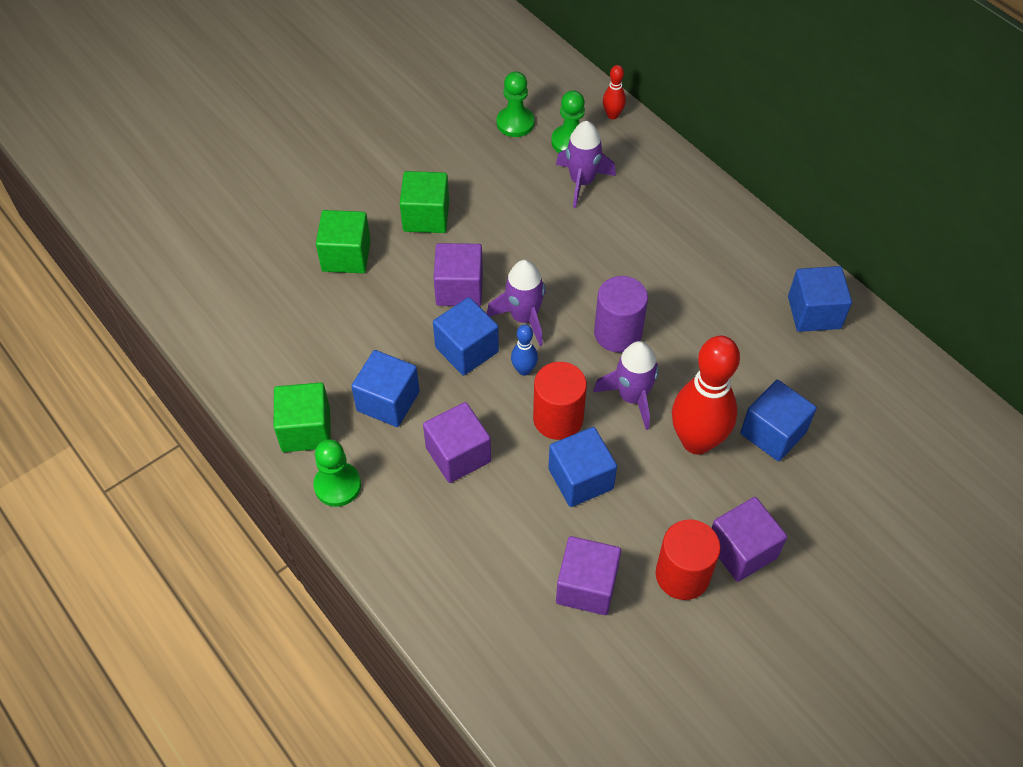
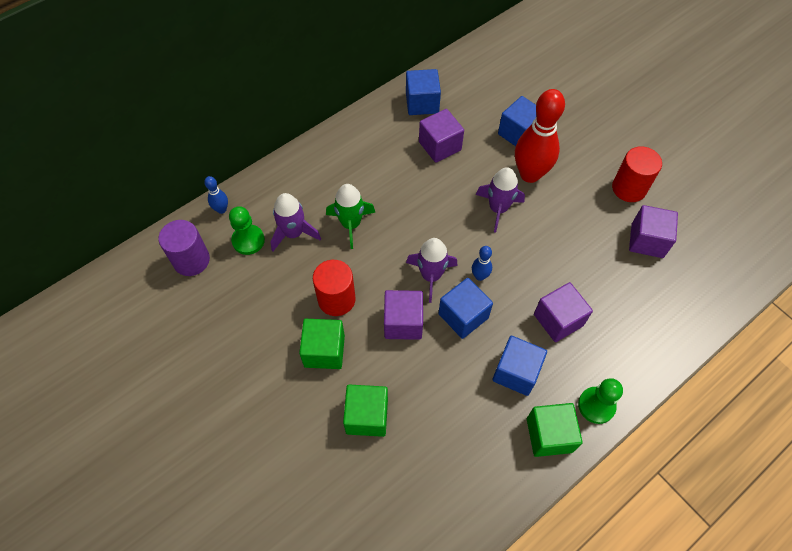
camera: 90 degrees left, 5 degrees up
(515, 123) = (221, 281): green pawn -> none
(558, 418) = (520, 254): red cylinder -> red cylinder (336, 299)
(580, 479) = (567, 242): blue cube -> none
(597, 236) = (351, 224): none -> green rocket
(612, 115) = (221, 209): red bowling pin -> blue bowling pin
(617, 333) = (443, 215): purple cylinder -> purple cylinder (191, 260)
(741, 550) = (606, 157): purple cube -> purple cube (440, 146)

